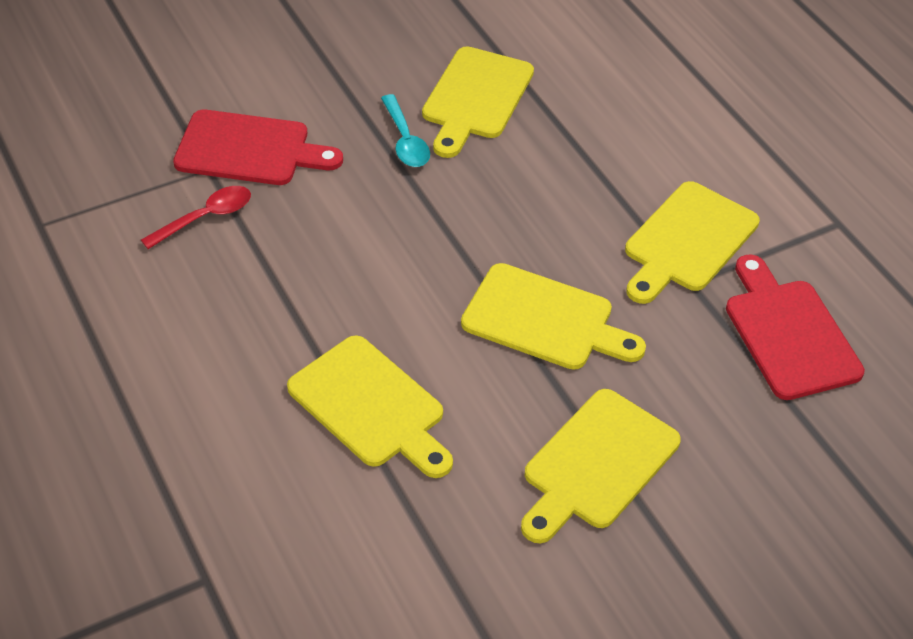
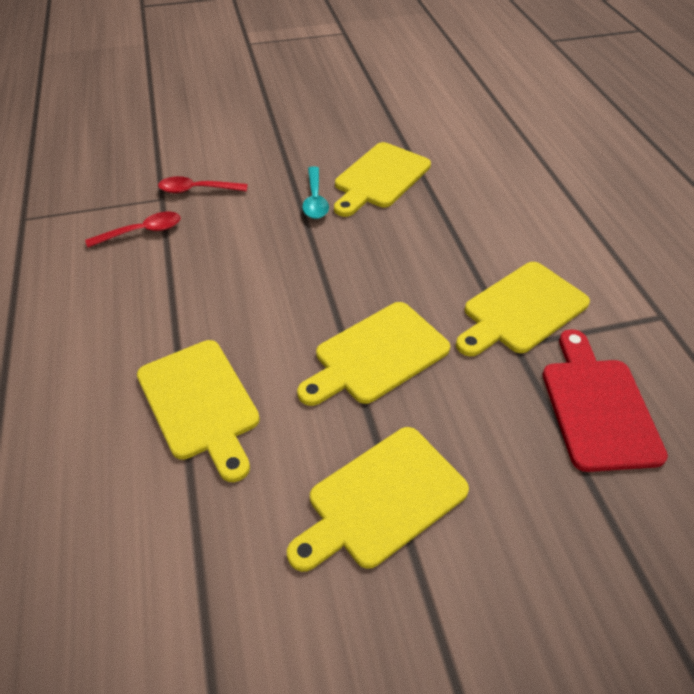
camera: 15 degrees right, 0 degrees up
(249, 149) = (197, 190): red cutting board -> red spoon
(544, 320) = (377, 355): yellow cutting board -> yellow cutting board turned 105 degrees clockwise

